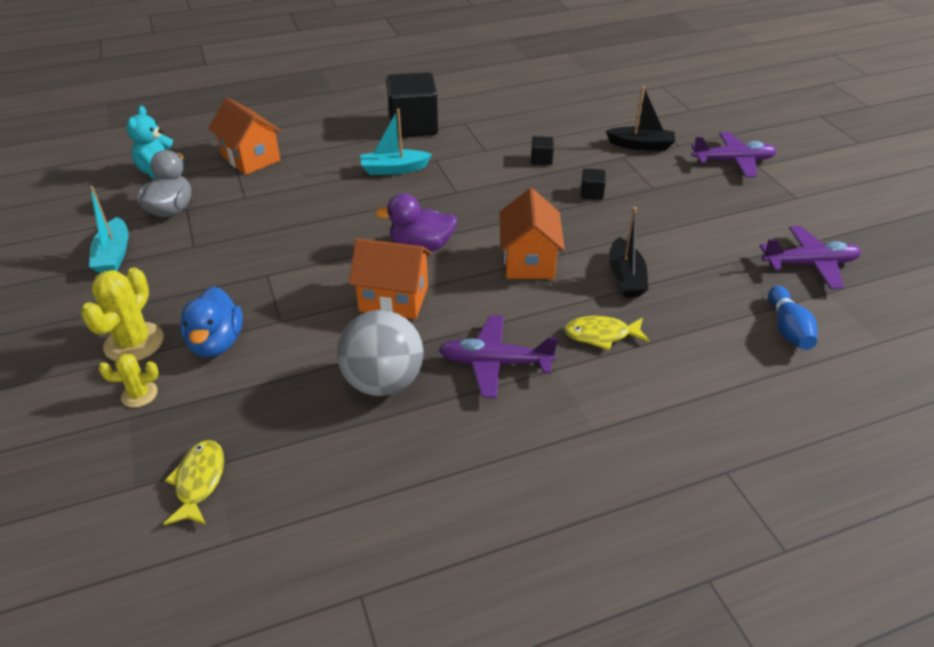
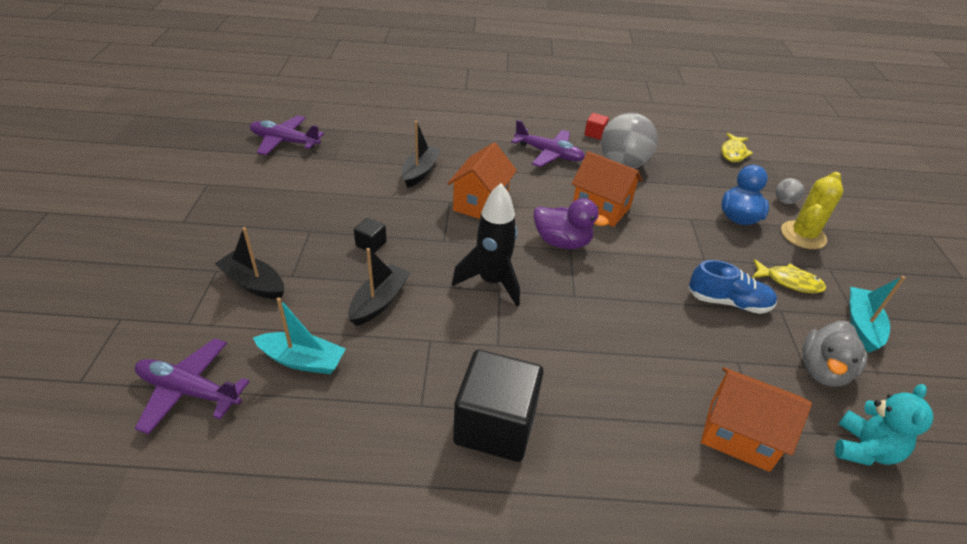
camera: 160 degrees left, 0 degrees up
(139, 394) = (784, 201): yellow cactus -> grey ball
(246, 239) = (728, 302): none -> blue shoe
(251, 158) = (739, 435): orange house -> orange house turned 45 degrees counterclockwise
(394, 169) = (553, 346): turquoise boat -> turquoise boat (302, 360)
(446, 435) = (594, 134): none -> red cube
(466, 195) = (491, 282): none -> black rocket
(541, 160) = (379, 302): black cube -> black boat
(601, 335) = (471, 148): yellow fish -> yellow fish (789, 282)
(733, 161) = (196, 232): purple plane -> purple plane (189, 391)
(787, 329) = (356, 119): blue bowling pin -> none

